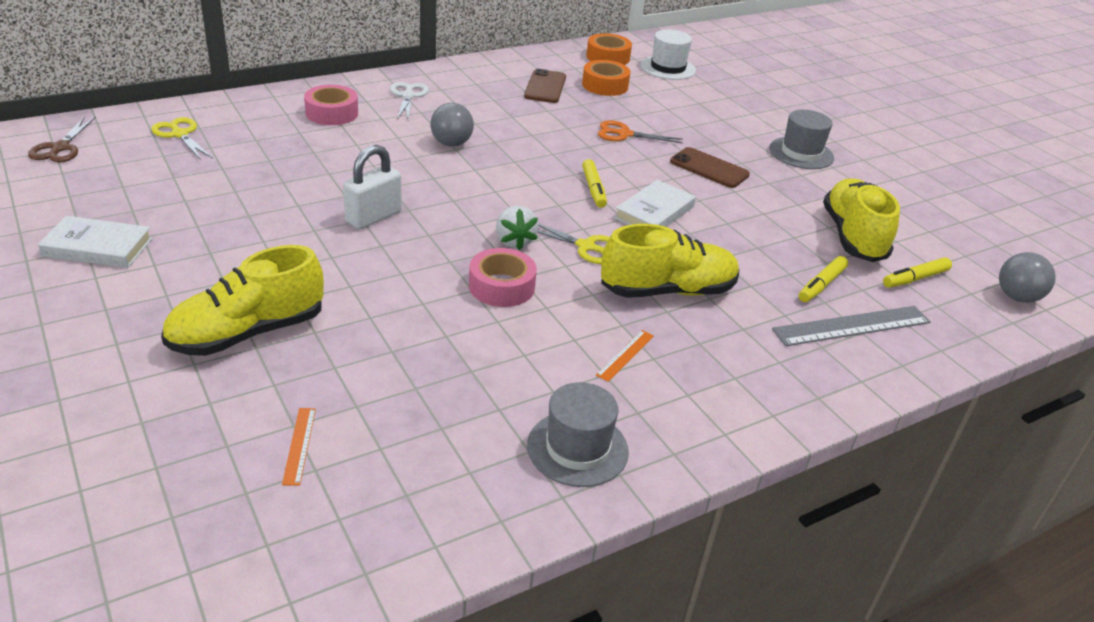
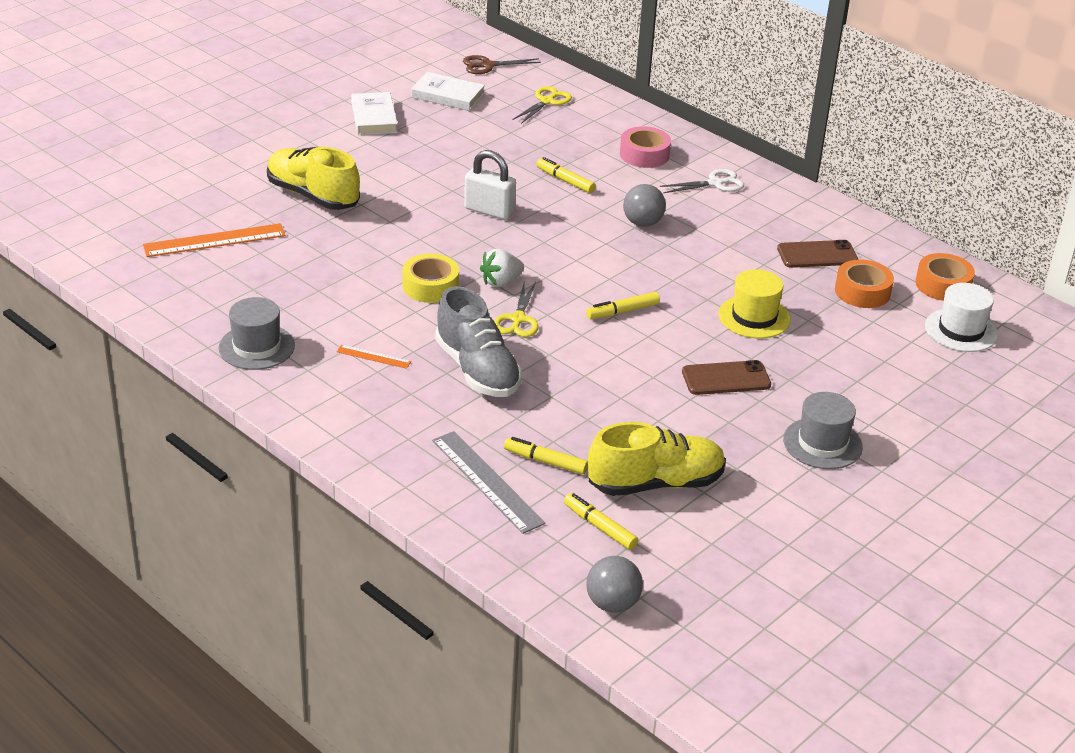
camera: 75 degrees right, 0 degrees up
(299, 445) = (214, 240): orange ruler -> orange ruler, size x2.00
(347, 162) = (565, 181): none -> yellow marker
(501, 286) = (430, 286): pink tape -> yellow tape
(624, 134) = (754, 317): orange scissors -> yellow hat
(654, 212) = (606, 351): white book -> white book (448, 96)
(667, 290) = (477, 370): yellow shoe -> grey shoe
(709, 168) = (726, 378): brown phone -> brown phone turned 60 degrees clockwise

